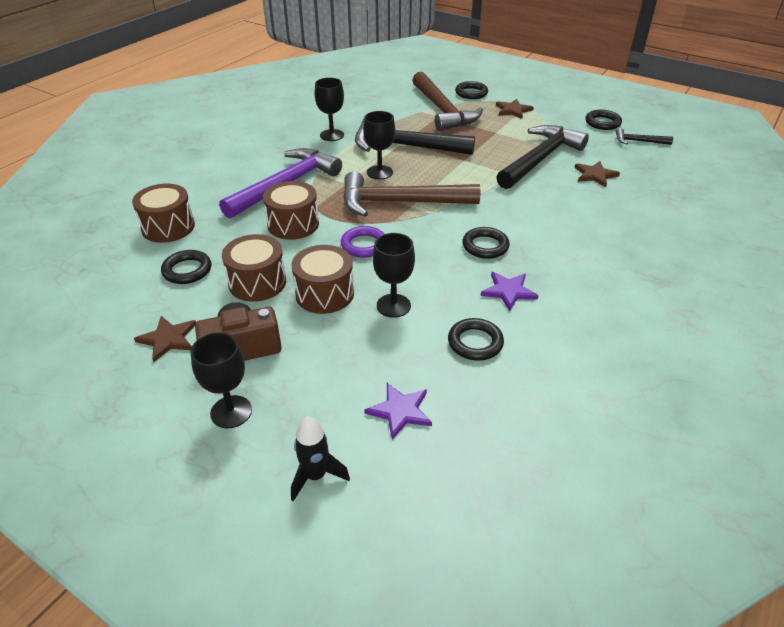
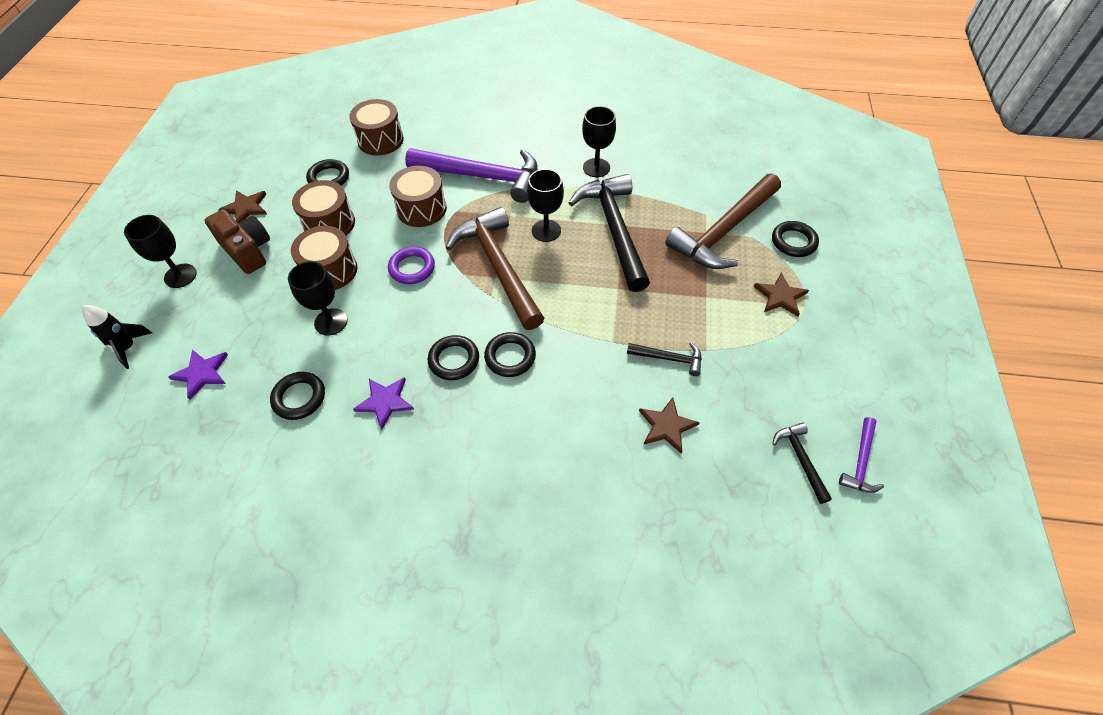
camera: 65 degrees right, 15 degrees up
(540, 159) = (669, 358): black hammer -> black hammer, size x0.45
(602, 123) = (824, 403): black ring -> black ring (510, 357)
(647, 126) = (860, 462): none -> purple hammer

